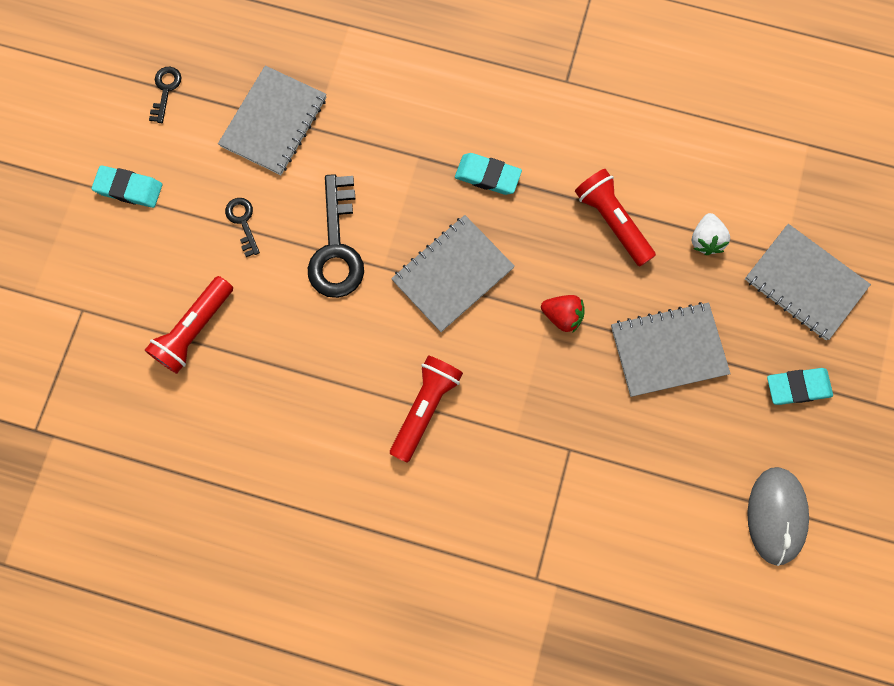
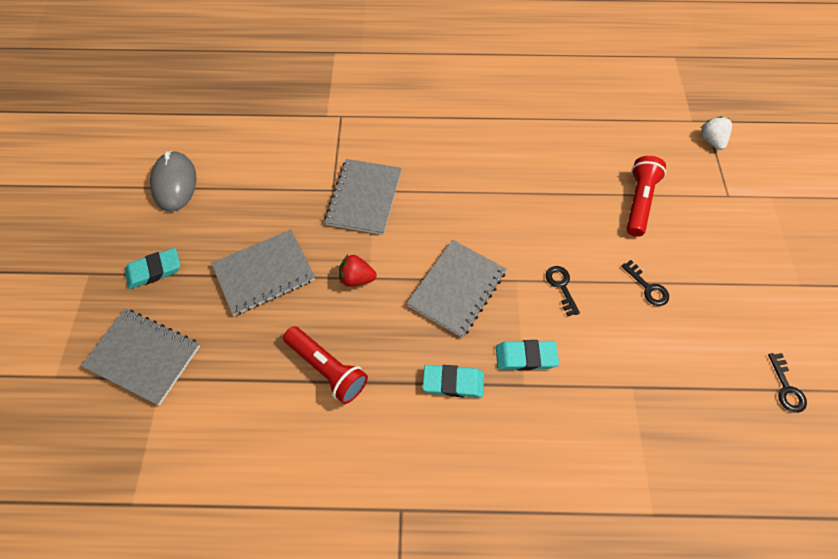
camera: 165 degrees right, 15 degrees down
(129, 188) = (756, 290): turquoise eraser -> turquoise eraser (525, 357)
(274, 122) = (671, 383): grey notebook -> grey notebook (364, 198)
(336, 247) = (561, 286): black key -> black key, size x0.50
(425, 407) = (446, 192): red flashlight -> none
(705, 240) = (237, 373): white strawberry -> white strawberry (711, 141)

